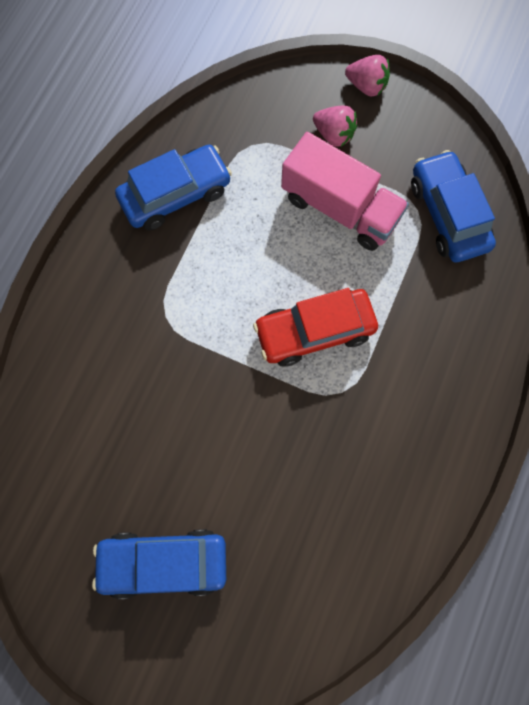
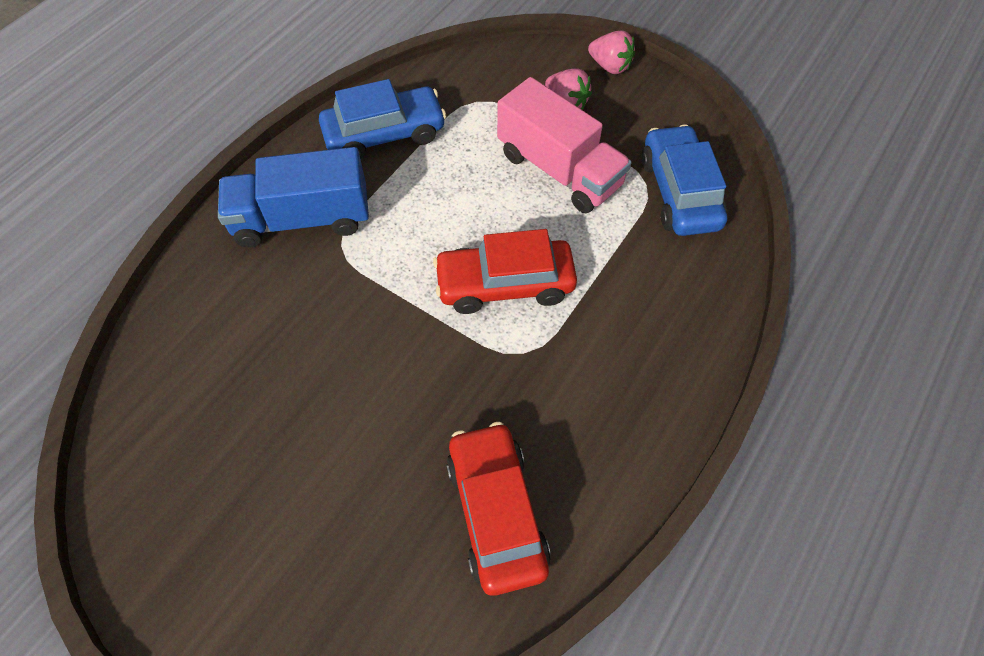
camera: 10 degrees right, 15 degrees down
(124, 296) = (302, 219): none -> blue truck
(164, 562) = (263, 507): blue car -> none
(347, 533) = (496, 512): none -> red car

